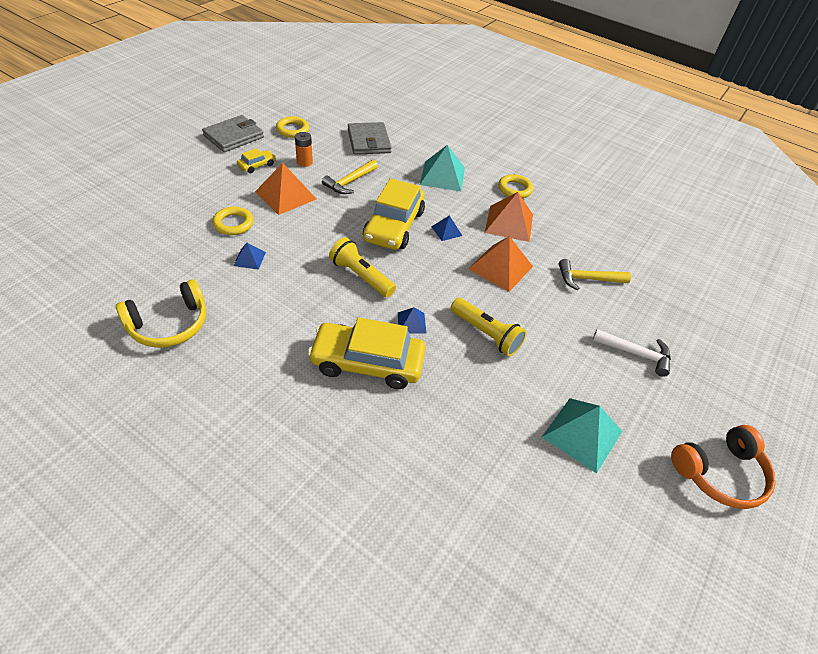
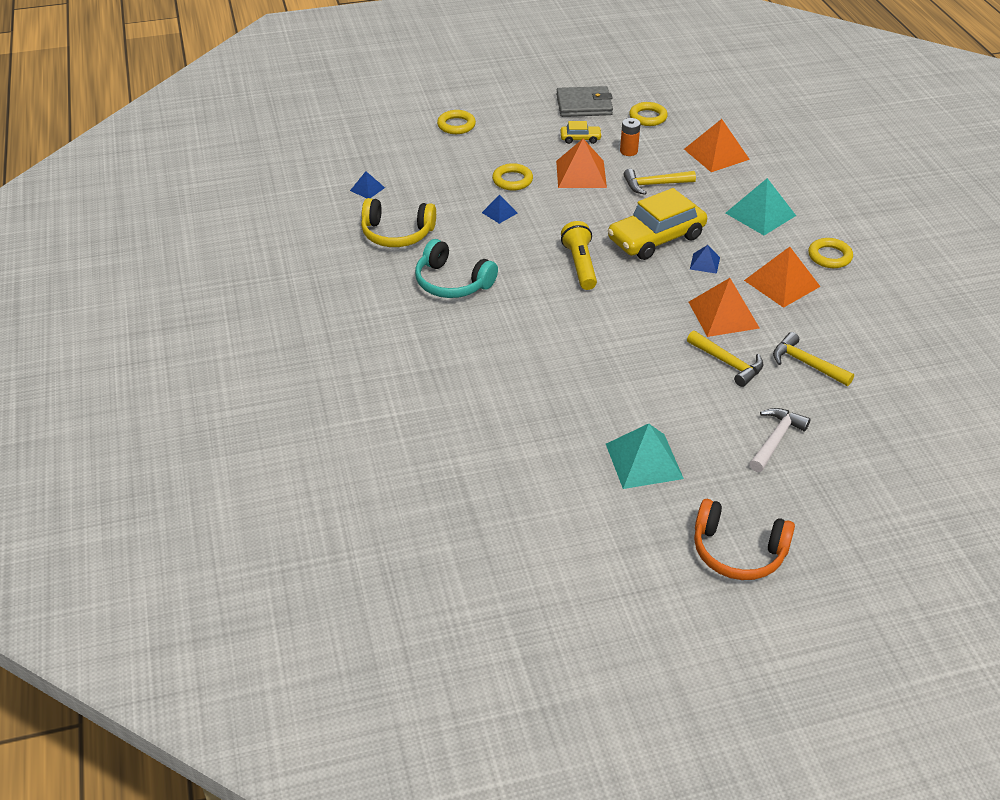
camera: 45 degrees right, 5 degrees down
(135, 192) = (456, 125): none -> yellow ring
(268, 349) = (452, 282): none -> turquoise headphones
(367, 363) = (518, 327): yellow car -> none
(369, 141) = (716, 154): grey wallet -> orange pyramid
(411, 323) = (586, 317): blue pyramid -> blue pyramid (367, 189)
(486, 334) = (644, 356): yellow flashlight -> none
(544, 307) = (728, 363): none -> yellow hammer
(636, 354) = (775, 439): white hammer -> white hammer turned 120 degrees counterclockwise

